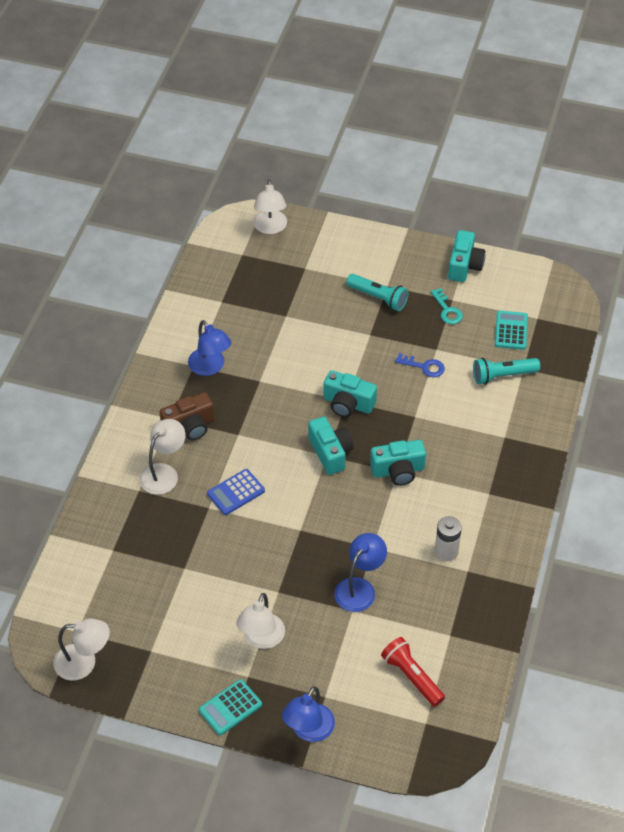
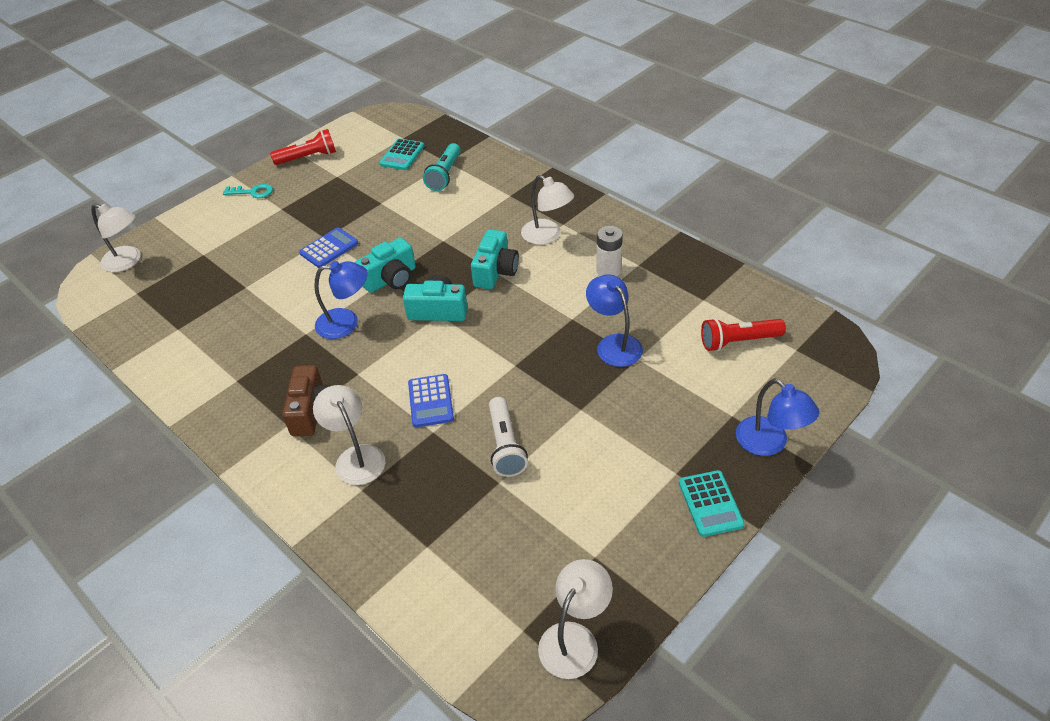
camera: 60 degrees left, 5 degrees down
(210, 367) = (252, 367): blue lamp -> blue lamp (346, 323)
(219, 558) = (505, 445): none -> white flashlight
(261, 639) = (633, 444): white lamp -> white lamp (547, 236)
(359, 344) = (329, 248): none -> blue calculator
(378, 298) = (289, 218): turquoise flashlight -> none
(424, 367) = (393, 216): blue key -> none
(447, 310) = (345, 182): turquoise key -> turquoise key (253, 192)
(464, 265) = (308, 157): turquoise camera -> red flashlight
(511, 330) = (402, 155): turquoise calculator -> turquoise calculator turned 105 degrees counterclockwise

